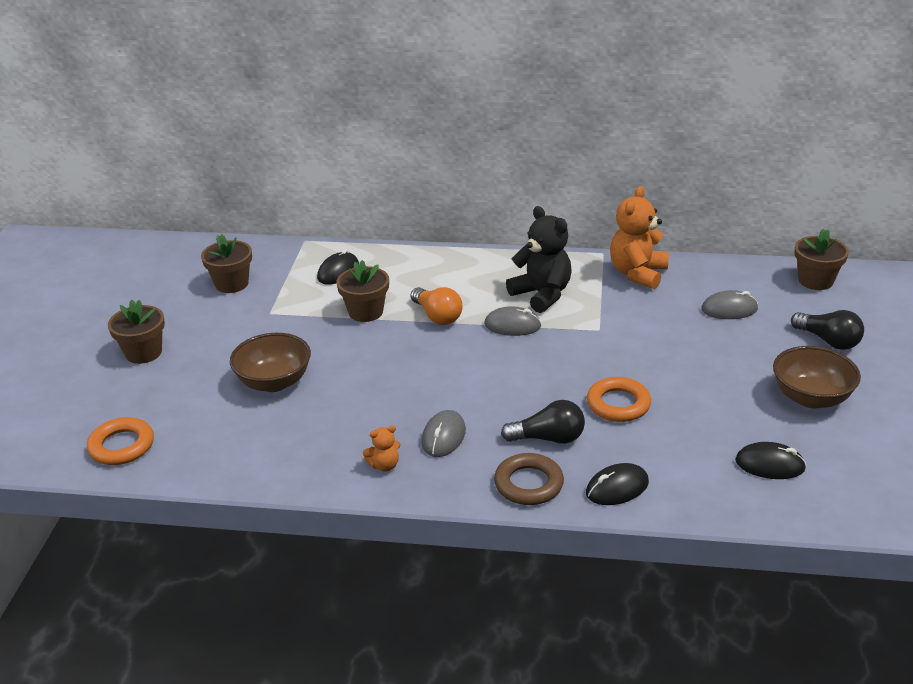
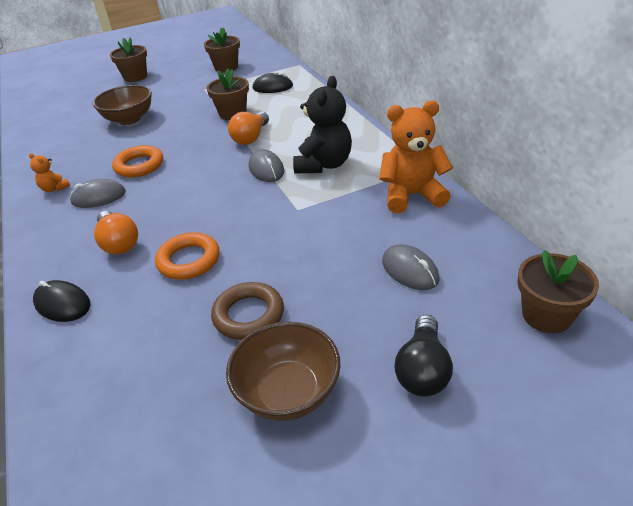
camera: 60 degrees right, 5 degrees up
(121, 446) = (43, 107): orange ring -> orange ring (139, 165)
(528, 484) = (53, 256): brown ring -> brown ring (248, 315)
(548, 438) = (119, 243): black light bulb -> orange light bulb
(770, 464) = (139, 398): black mouse -> none

